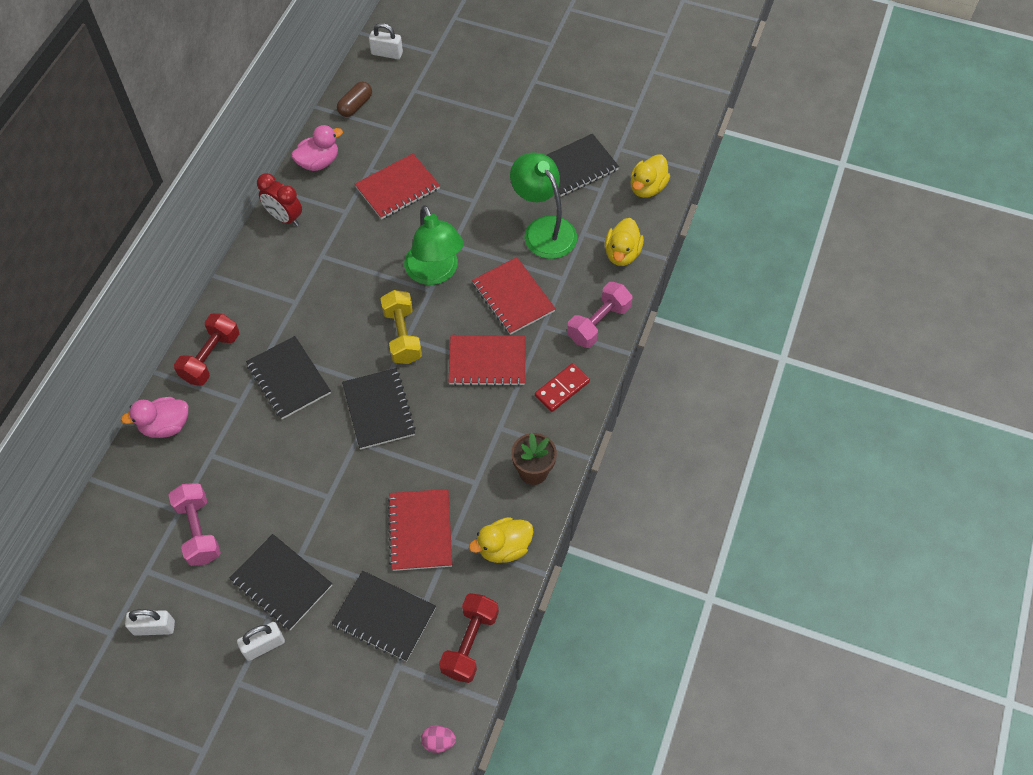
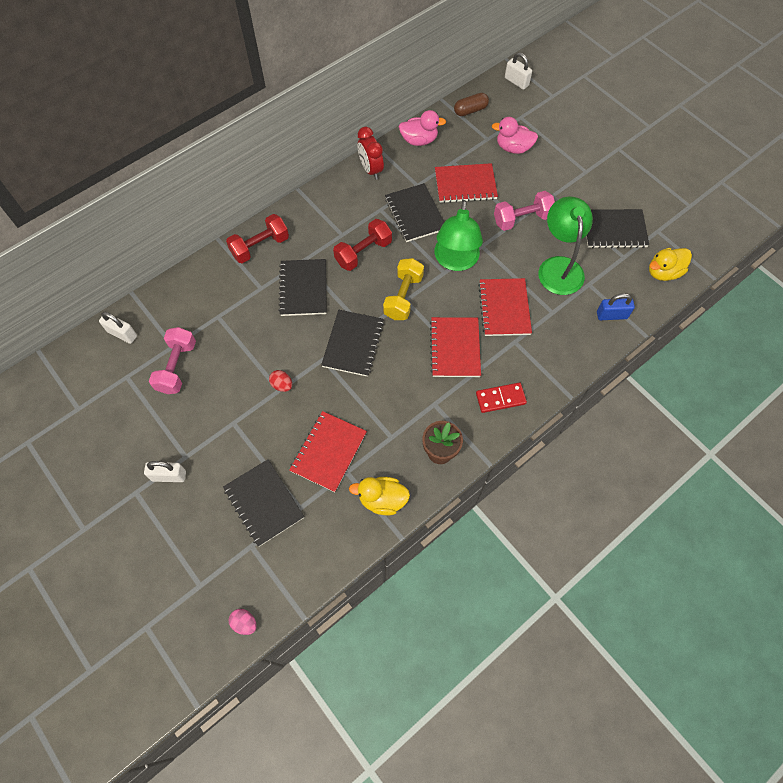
camera: 30 degrees right, 5 degrees up
(154, 627) = (107, 420): white padlock -> white padlock (122, 334)
(165, 426) = (201, 280): pink duck -> pink duck (513, 148)
(281, 583) = (208, 436): black notebook -> black notebook (415, 214)
(328, 490) = (282, 385): none -> red egg
(470, 643) = (313, 560): red dumbbell -> red dumbbell (363, 253)
(487, 362) = (455, 348): red notebook -> red notebook turned 60 degrees clockwise
(598, 323) = (560, 361): pink dumbbell -> pink dumbbell (522, 219)
(622, 253) = (611, 315): yellow duck -> blue padlock

